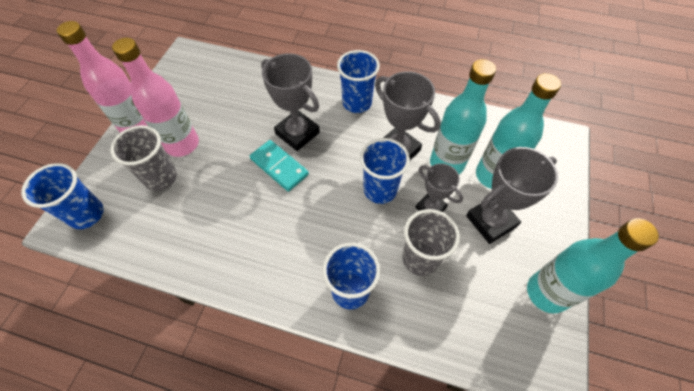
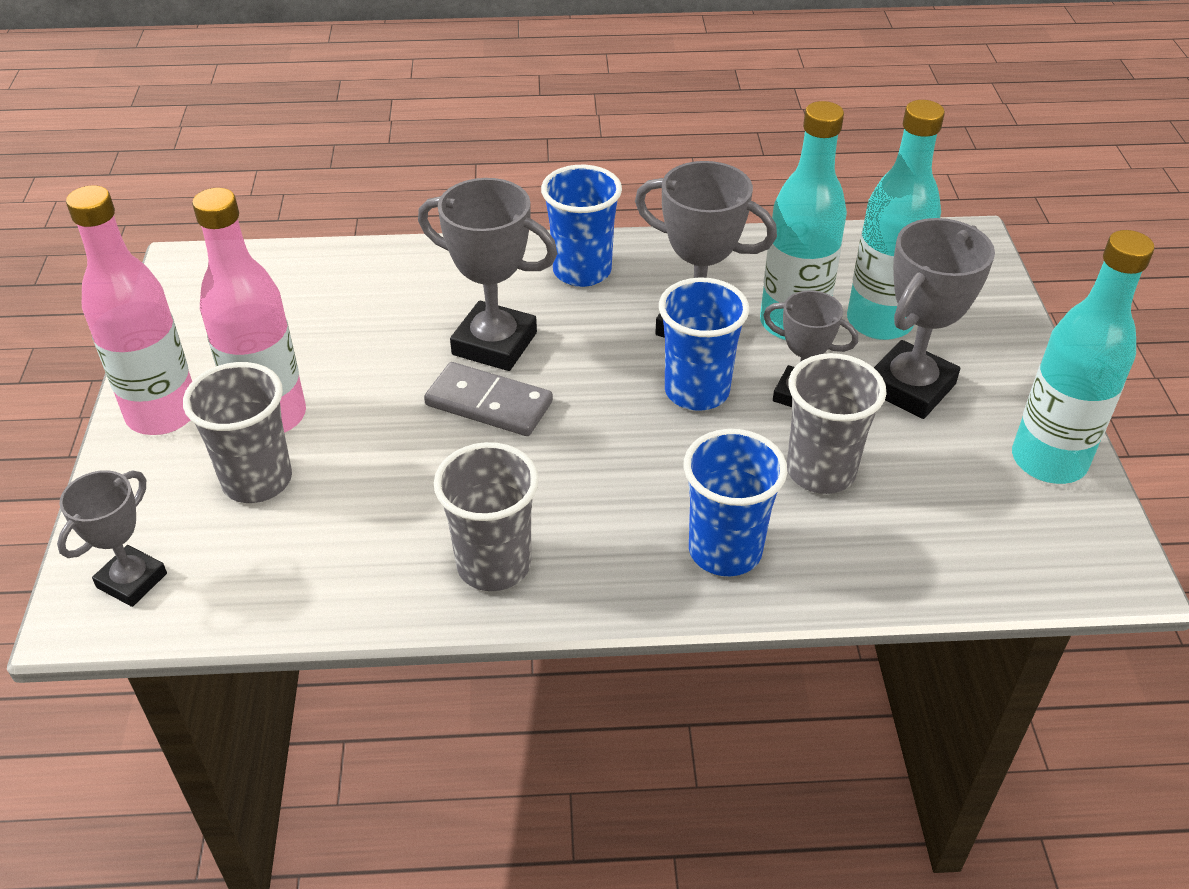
camera: 20 degrees left, 15 degrees down
(87, 214) = (132, 580): blue cup -> grey trophy
(239, 260) = (494, 565): none -> grey cup
(279, 167) = (489, 403): turquoise domino -> grey domino

